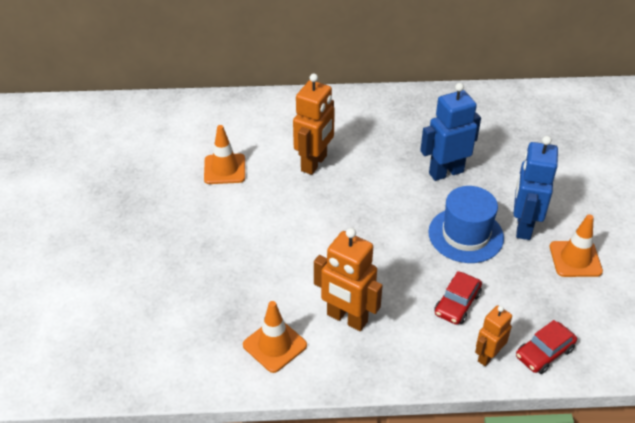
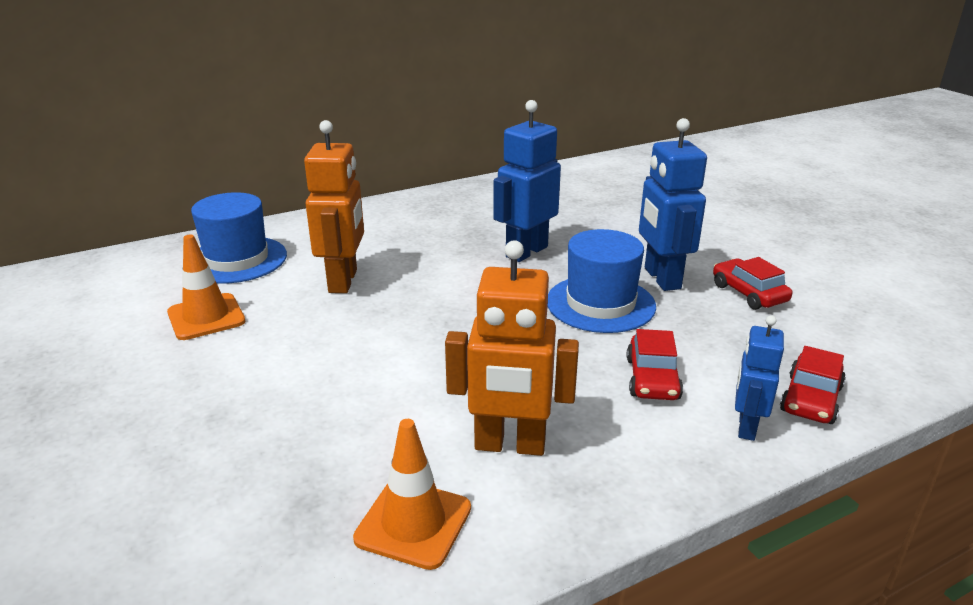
camera: 25 degrees left, 15 degrees down
(258, 124) = (236, 260): none -> blue hat
(487, 356) = (746, 427): orange robot -> blue robot
(575, 259) = (748, 293): orange traffic cone -> red car

